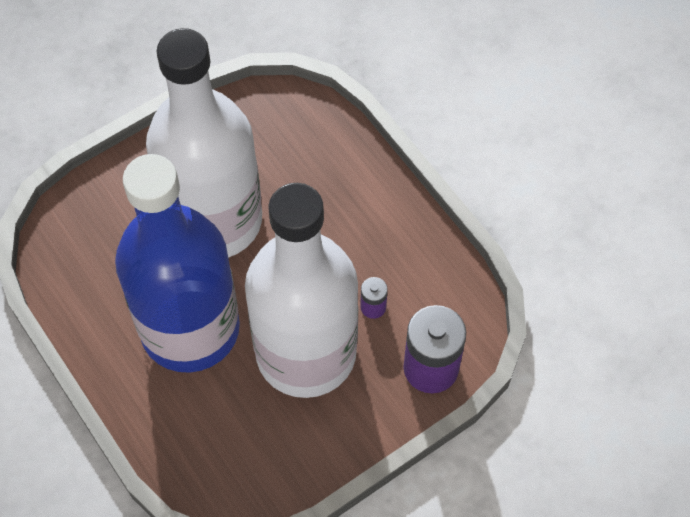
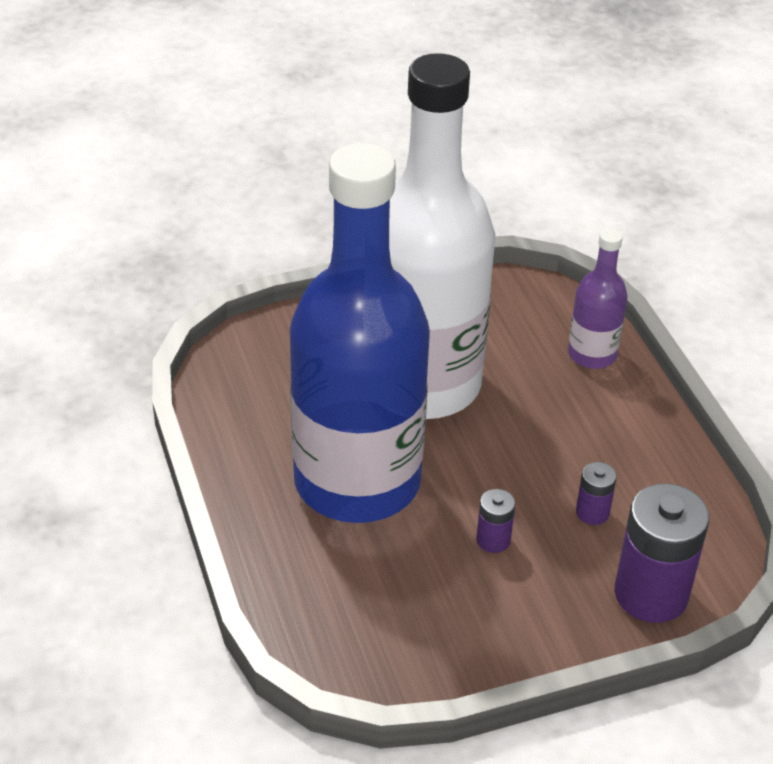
camera: 15 degrees right, 20 degrees down
(306, 353) = (493, 540): white bottle -> purple battery
(339, 154) = (592, 354): none -> purple bottle

